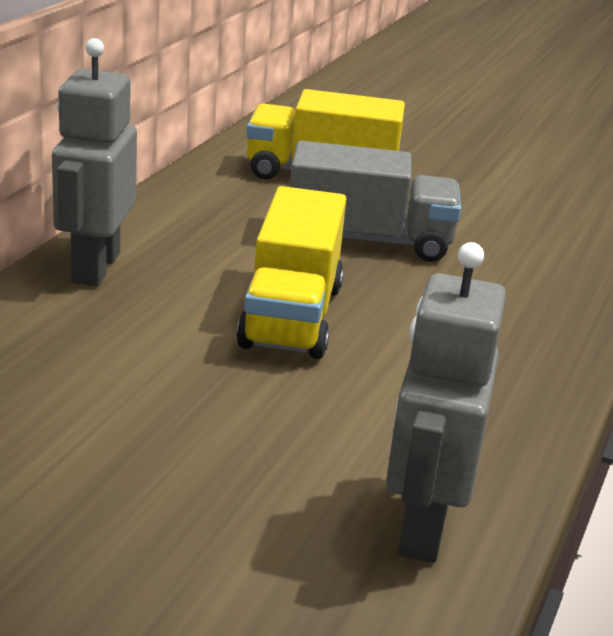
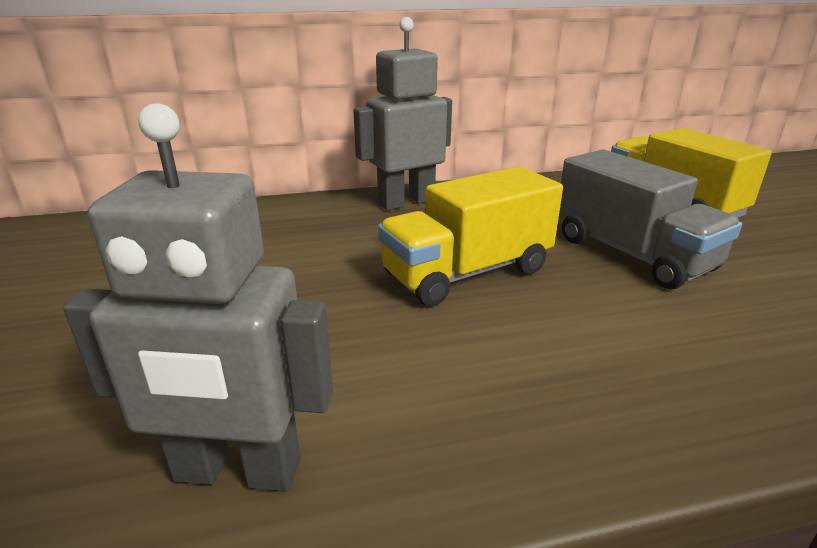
camera: 55 degrees right, 0 degrees up
(422, 526) = (237, 472): grey robot -> grey robot turned 150 degrees counterclockwise

